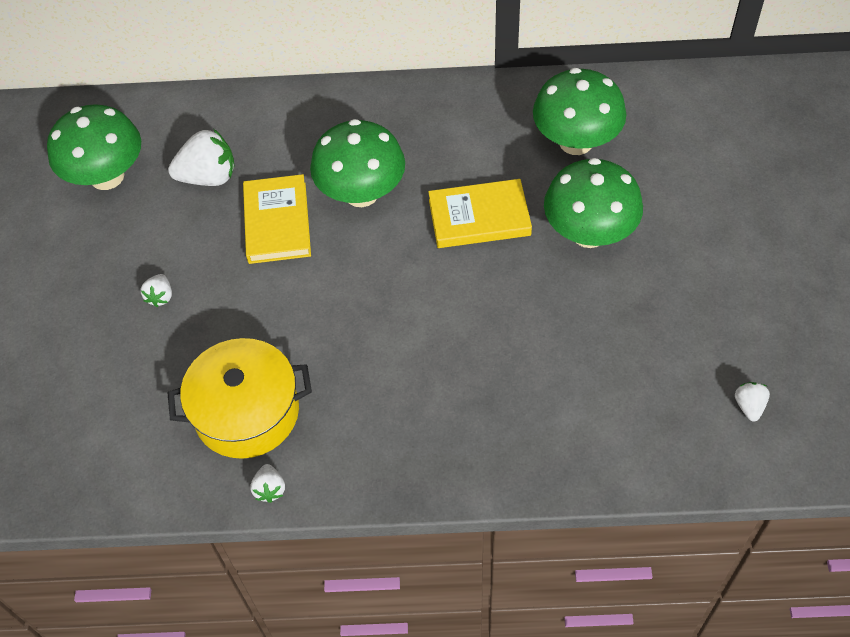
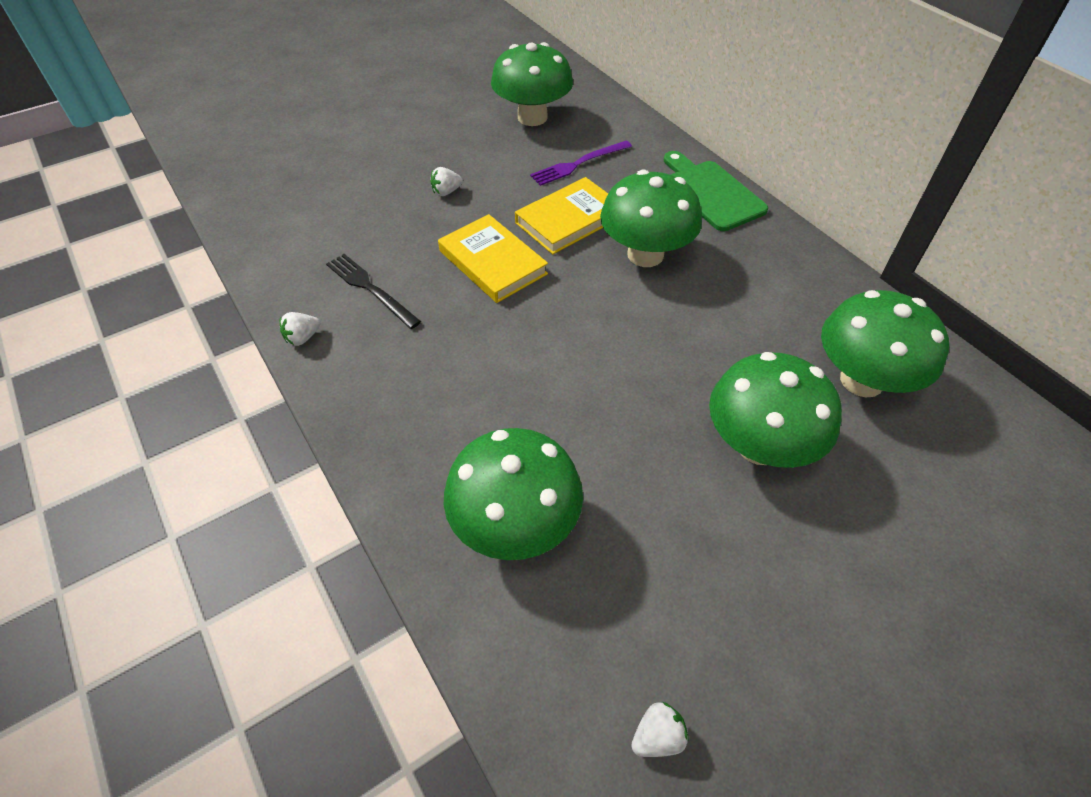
camera: 55 degrees right, 5 degrees down
(208, 177) = (578, 164): white strawberry -> purple fork
(247, 412) = (370, 289): yellow pot -> black fork
(325, 108) = (711, 193): none -> green cutting board
(479, 217) = (694, 346): yellow book -> yellow book (492, 262)
(561, 412) = (515, 524): none -> green mushroom

